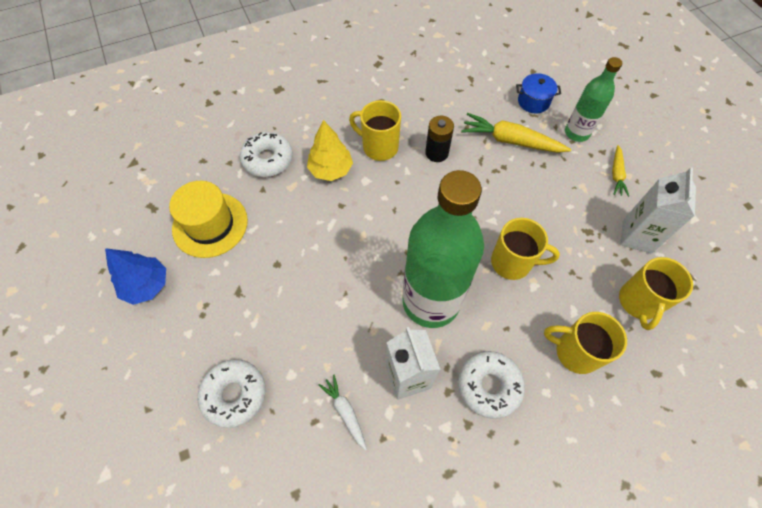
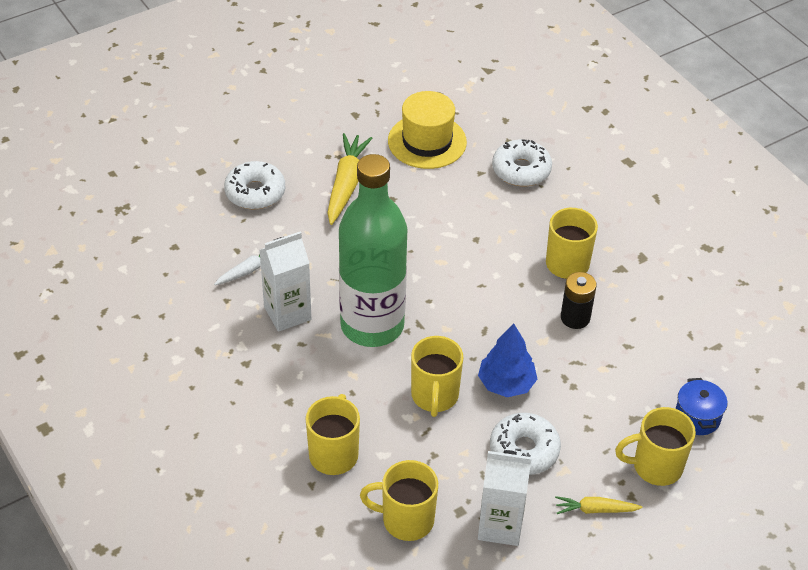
camera: 80 degrees right, 15 degrees down
(147, 285) = (351, 112): blue tree -> blue tree (506, 384)
(331, 169) = (522, 224): yellow tree -> none
(489, 386) = (286, 378): white donut -> white donut (524, 450)
(511, 141) = (618, 392): yellow carrot -> yellow carrot (346, 184)
(576, 133) = (655, 466): green bottle -> yellow mug

